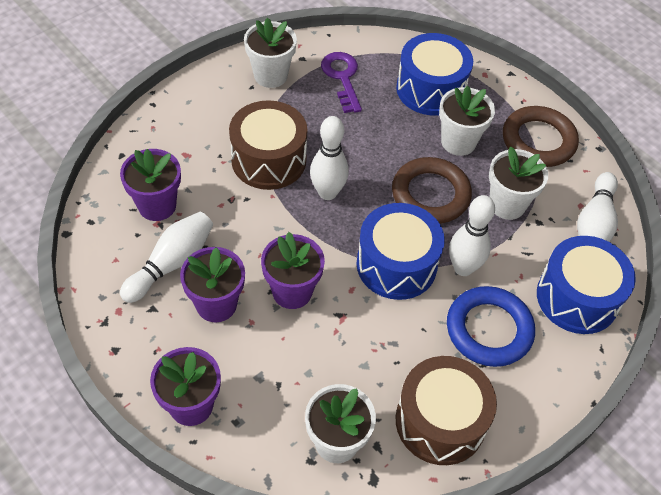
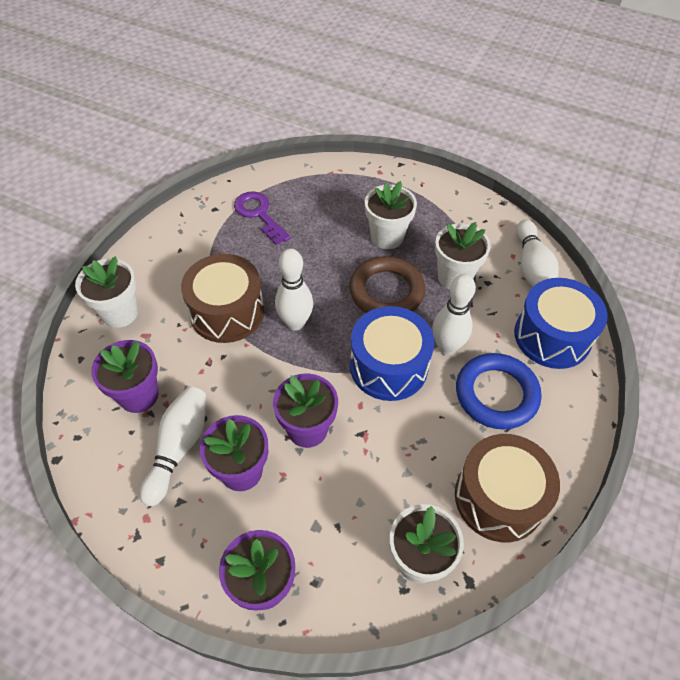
camera: 20 degrees left, 0 degrees up
(270, 75) = (193, 234): white flower pot -> white flower pot (120, 313)
(430, 89) = (341, 199): blue drum -> none
(538, 140) = (451, 213): brown ring -> none

